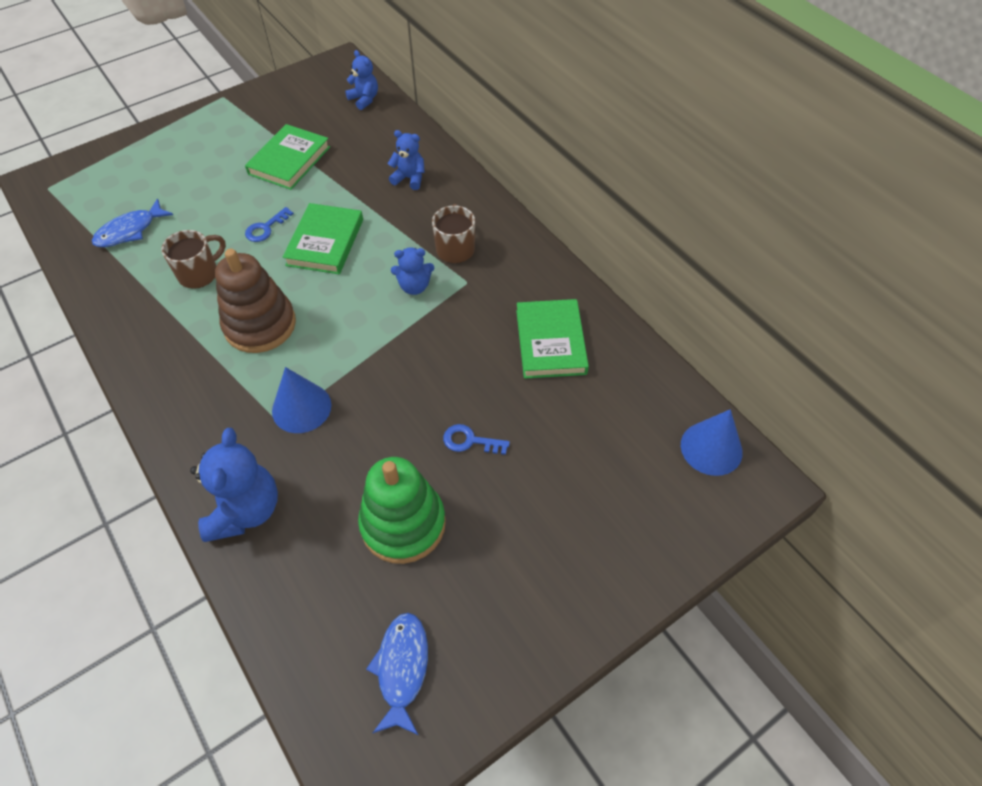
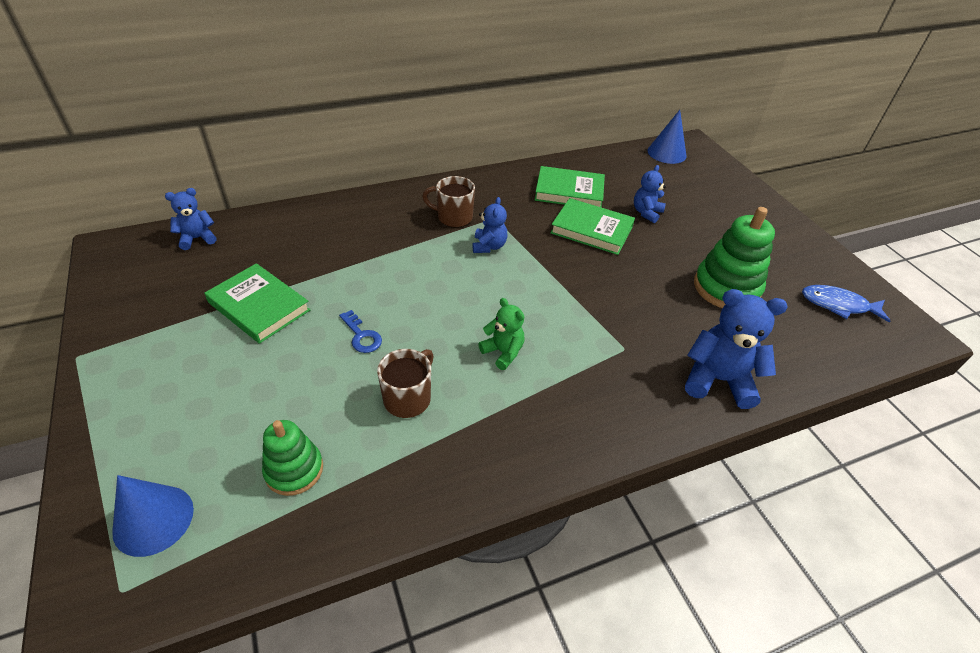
camera: 80 degrees left, 10 degrees down
(130, 231) = (294, 470): blue fish -> green stacking toy
(200, 274) = (408, 398): brown mug -> brown mug turned 60 degrees clockwise
(260, 325) = (503, 352): brown stacking toy -> green teddy bear
(301, 407) = (611, 332): blue cone -> blue cone (153, 520)
(325, 242) = (406, 293): green book -> green book (591, 230)
(409, 178) = (346, 228): blue teddy bear -> blue teddy bear (646, 213)
(470, 441) = (654, 244): blue key -> none

